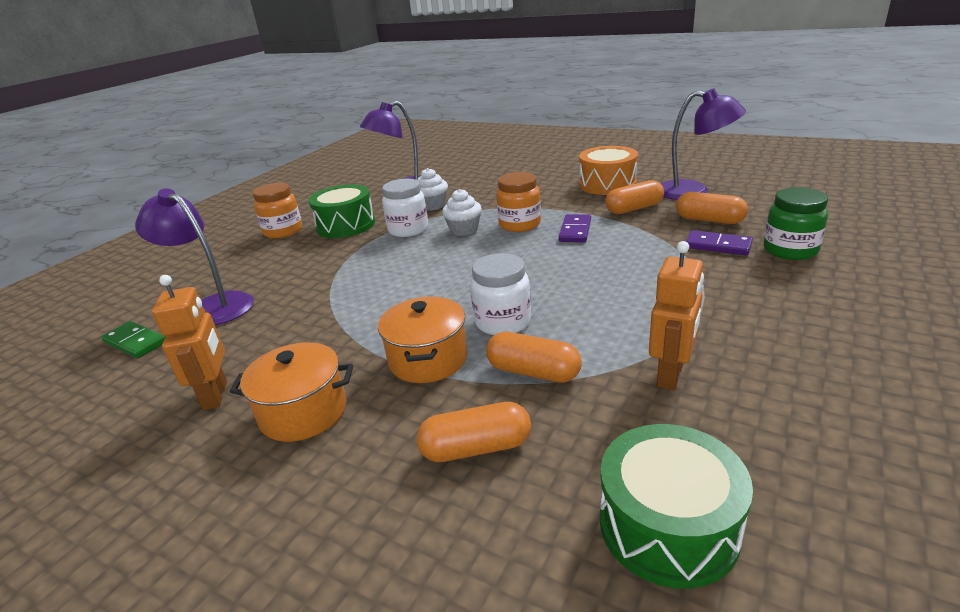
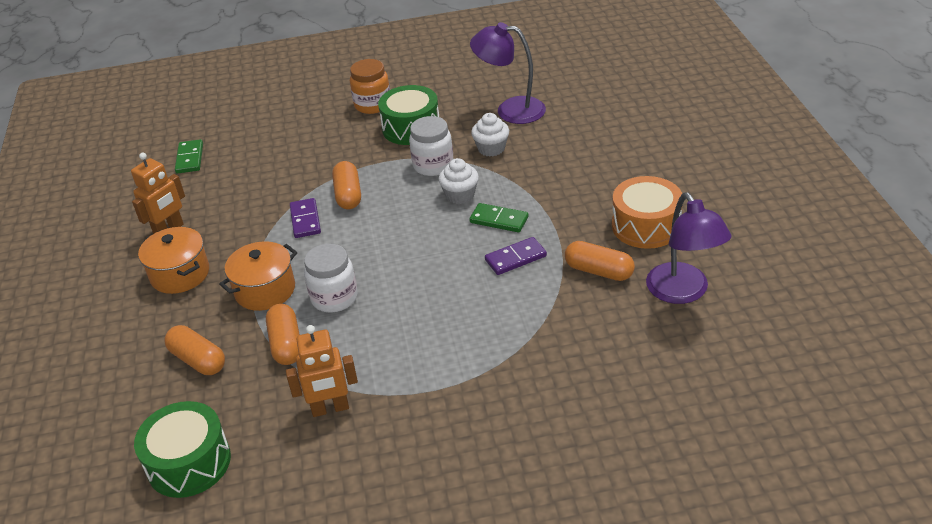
camera: 50 degrees right, 10 degrees up
(213, 306) = (249, 156): purple lamp -> none
(519, 224) = (499, 220): orange jar -> green domino
(709, 220) = (616, 330): orange capsule -> orange capsule (348, 195)
(718, 246) = (561, 357): purple domino -> purple domino (305, 220)
(790, 250) = (592, 405): green jar -> none

